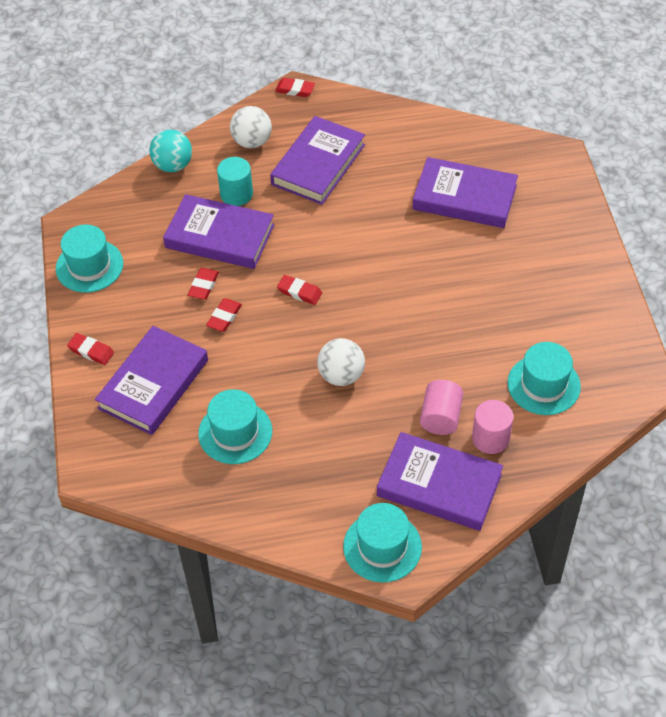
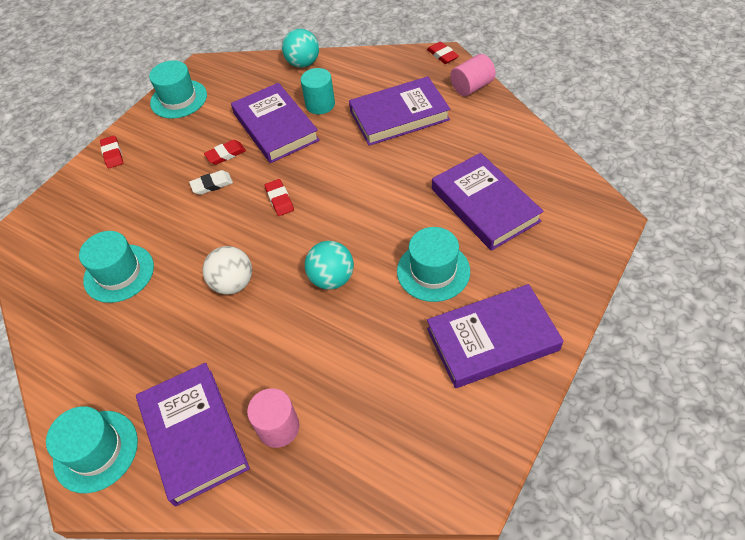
camera: 45 degrees right, 0 degrees up
(153, 384) = (117, 201): purple book -> purple book (492, 339)
(224, 317) = (212, 184): red eraser -> white eraser
(252, 142) = (372, 75): white ball -> none
(413, 321) = (332, 279): none -> turquoise ball
(440, 417) = (262, 375): pink cylinder -> pink cylinder (471, 87)
(543, 385) = (375, 415): turquoise hat -> turquoise hat (433, 271)

